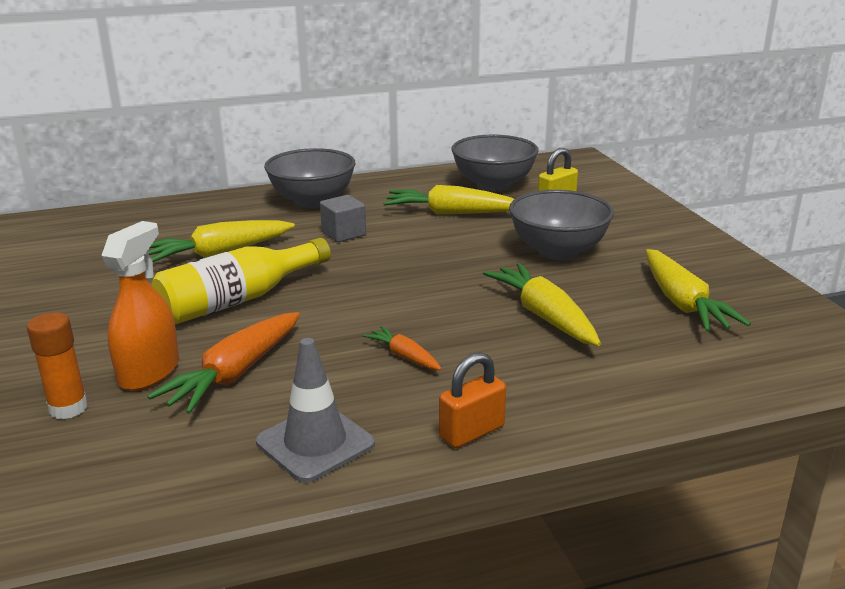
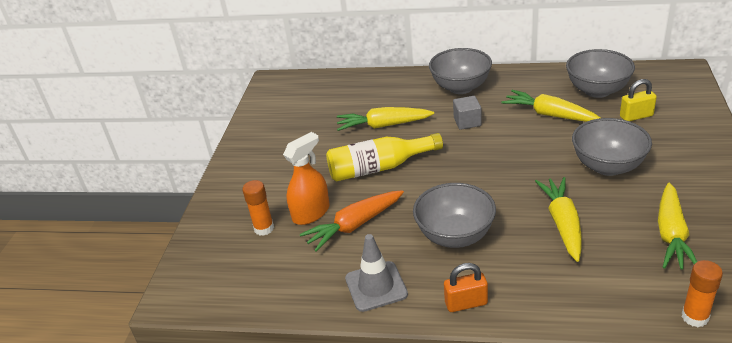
camera: 30 degrees right, 10 degrees up
(404, 356) = (455, 236): orange carrot -> grey bowl
(775, 379) = (695, 317): none -> orange glue stick

